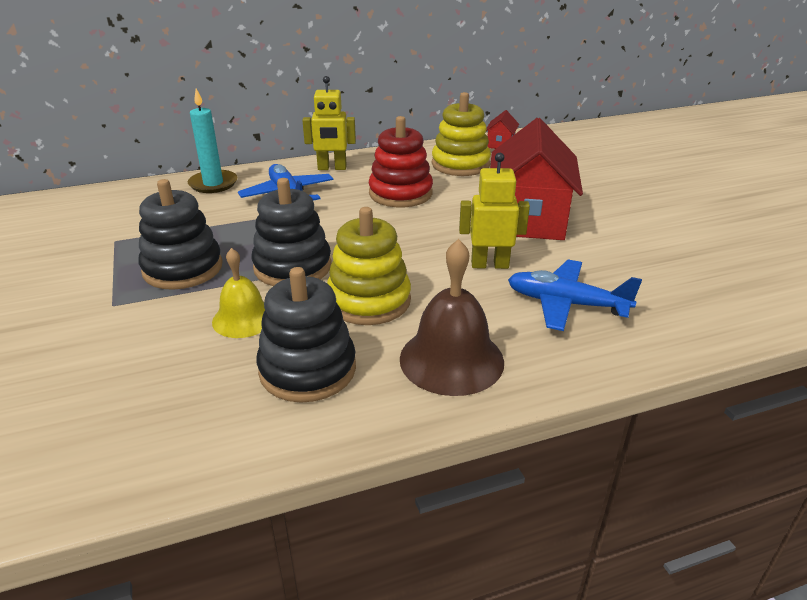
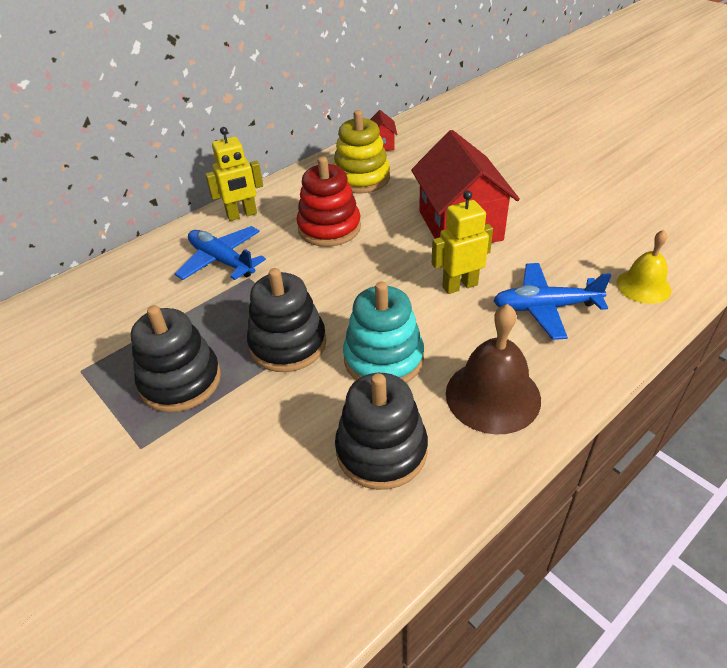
camera: 20 degrees left, 10 degrees up
(213, 184) = (133, 268): turquoise candle -> none
(243, 318) = (284, 417): yellow bell -> yellow bell (643, 286)
(369, 301) = (383, 359): yellow stacking toy -> turquoise stacking toy

